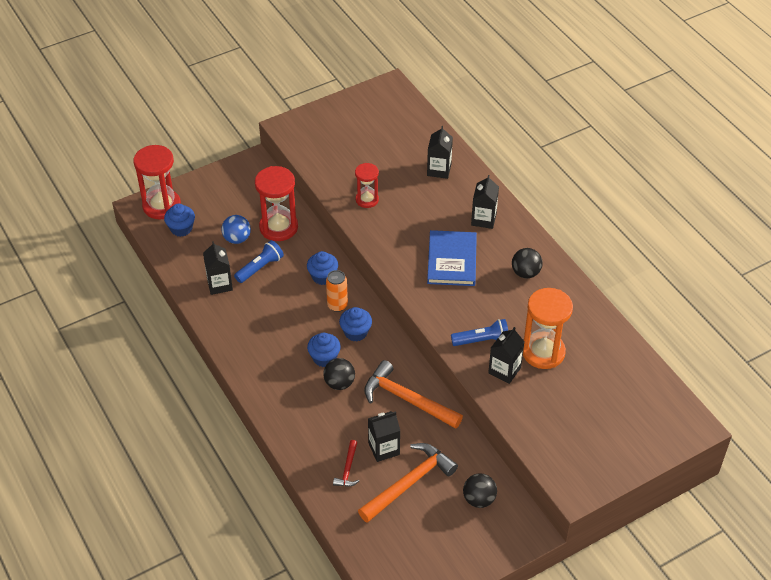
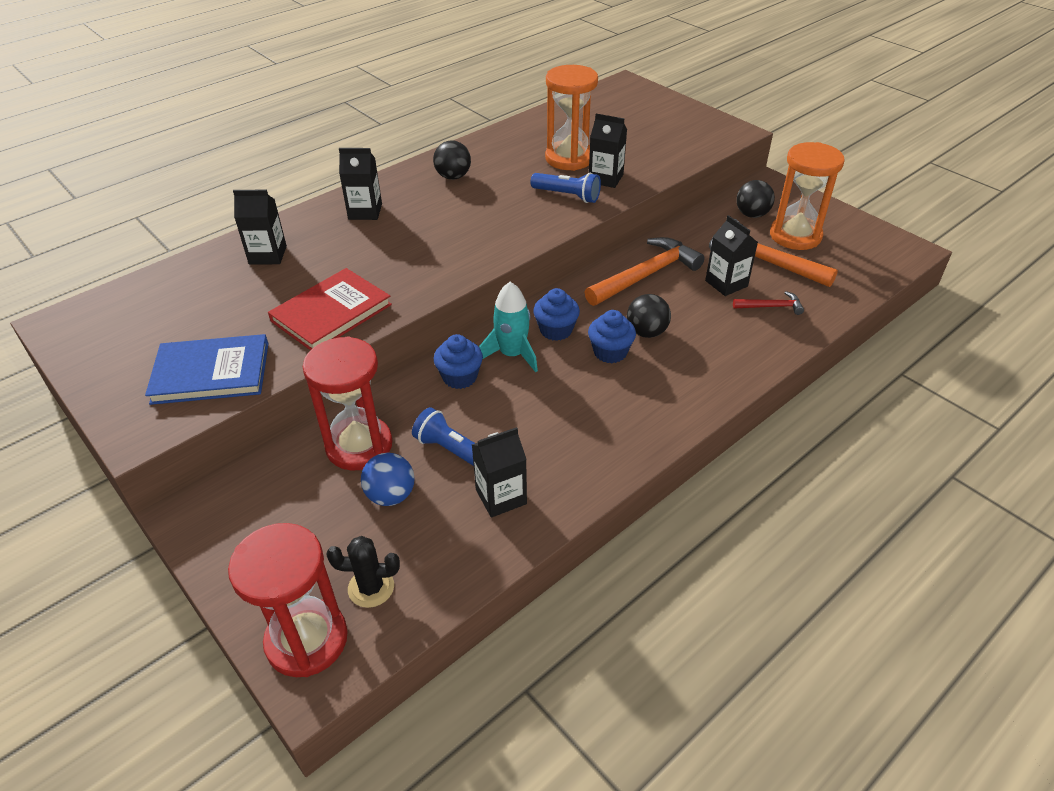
camera: 100 degrees left, 5 degrees down
(181, 229) = (371, 587): blue cupcake -> black cactus
(337, 305) = (512, 354): orange can -> turquoise rocket
(367, 200) = (331, 313): red hourglass -> red book
(407, 399) = (646, 275): orange hammer -> orange hammer turned 150 degrees counterclockwise
(439, 521) = (795, 236): none -> orange hourglass
(452, 260) = (443, 228): blue book -> blue book (211, 373)
(482, 340) = (567, 196): blue flashlight -> blue flashlight turned 135 degrees clockwise

